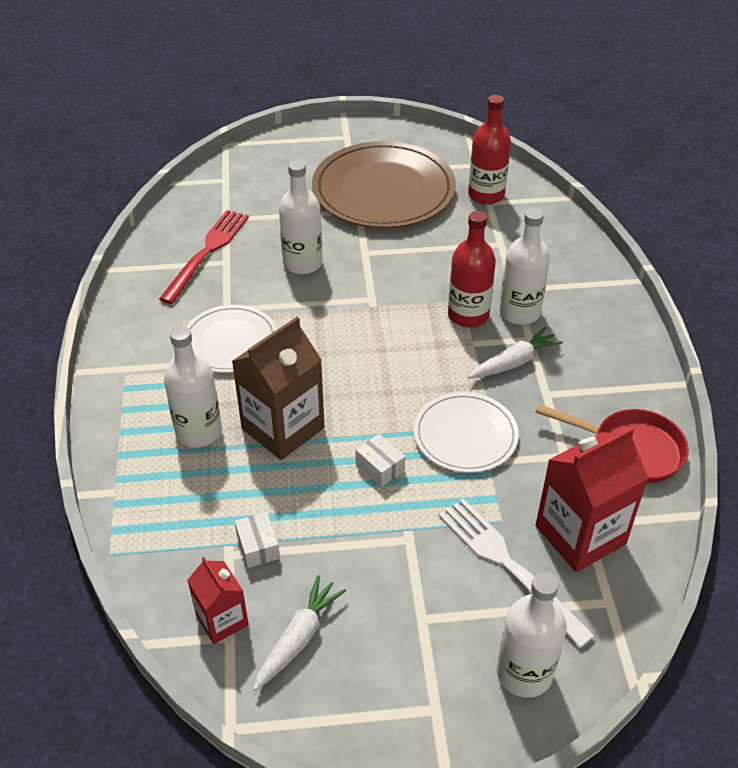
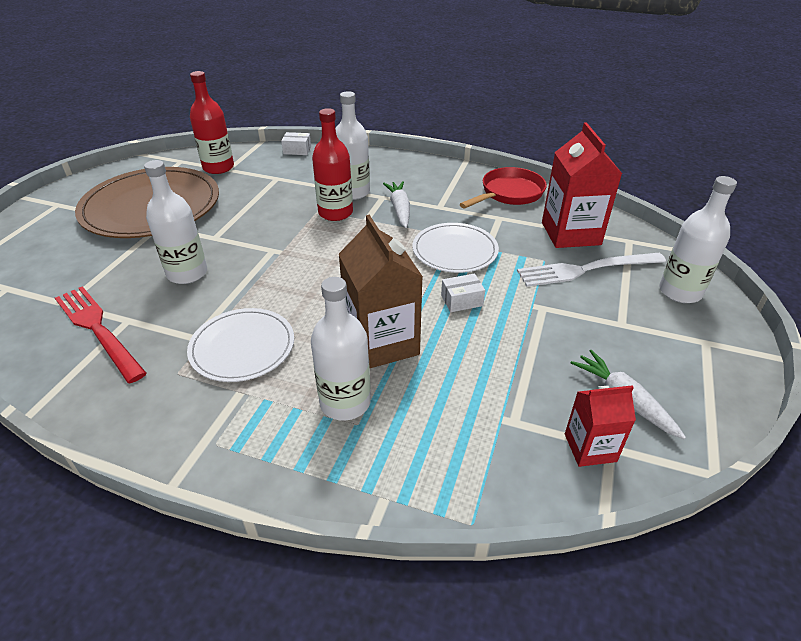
camera: 65 degrees left, 5 degrees down
(258, 546) = (513, 398): white box -> white box (297, 150)

